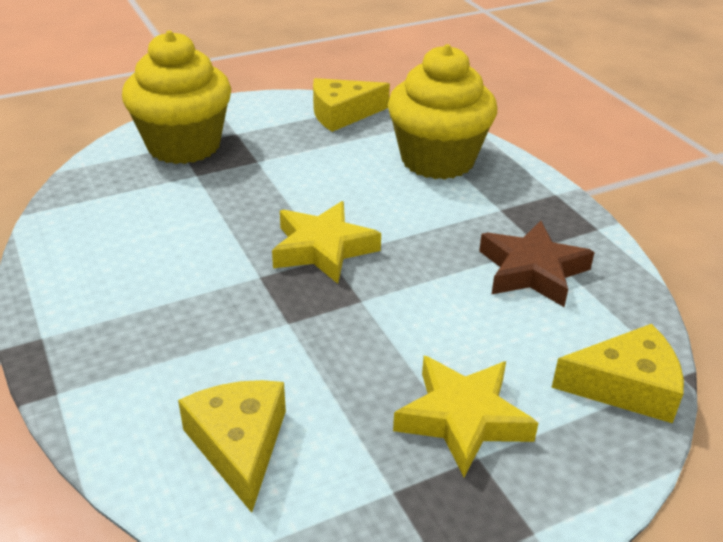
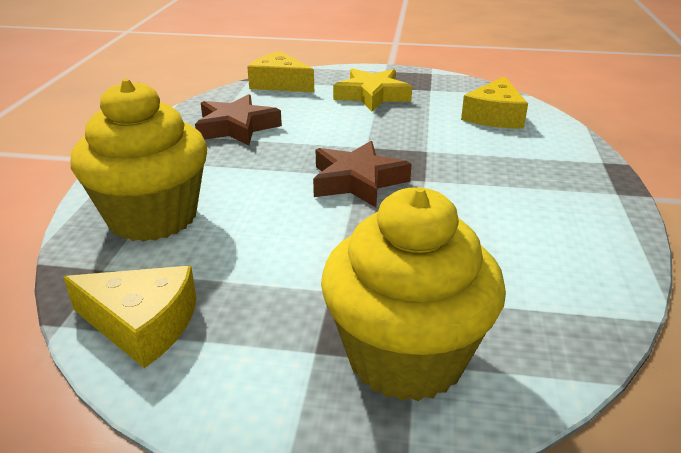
camera: 145 degrees left, 5 degrees down
(323, 249) = (357, 181): yellow star -> brown star

